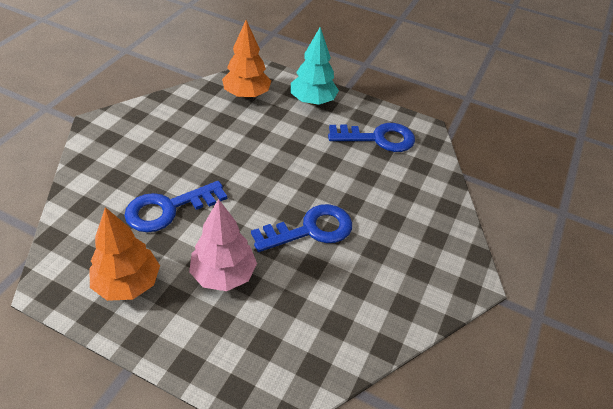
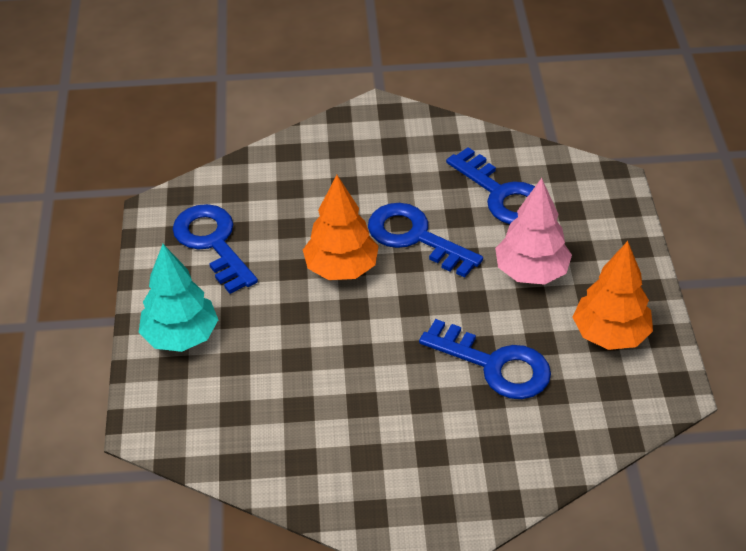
camera: 115 degrees left, 0 degrees up
(246, 95) = (222, 415): orange tree -> orange tree (341, 269)
(316, 306) = (502, 195): none -> blue key

